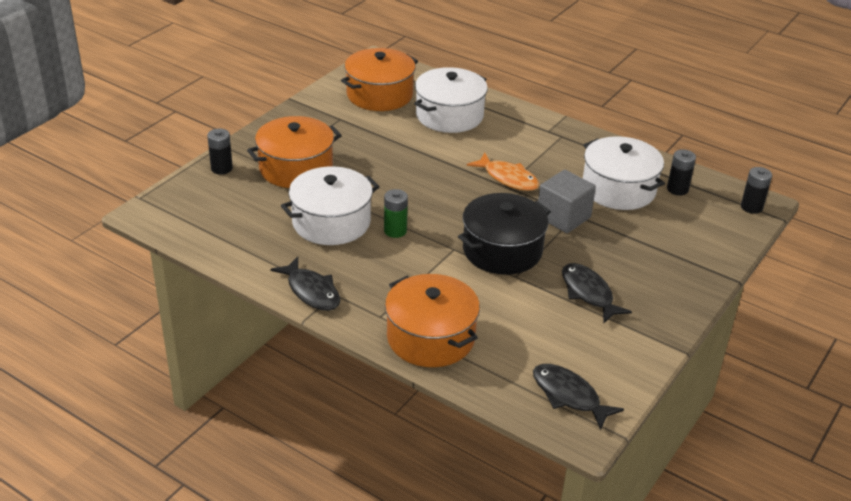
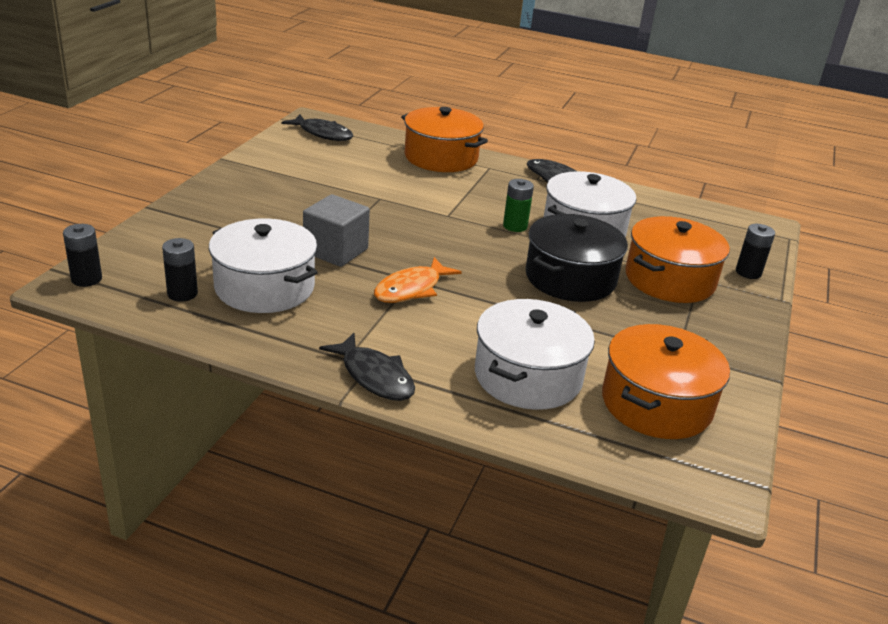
camera: 165 degrees right, 5 degrees down
(502, 250) = (398, 217): black pot -> black pot (570, 278)
(508, 178) = (411, 289): orange fish -> orange fish turned 75 degrees counterclockwise
(588, 293) = (306, 189): black fish -> black fish (374, 376)

